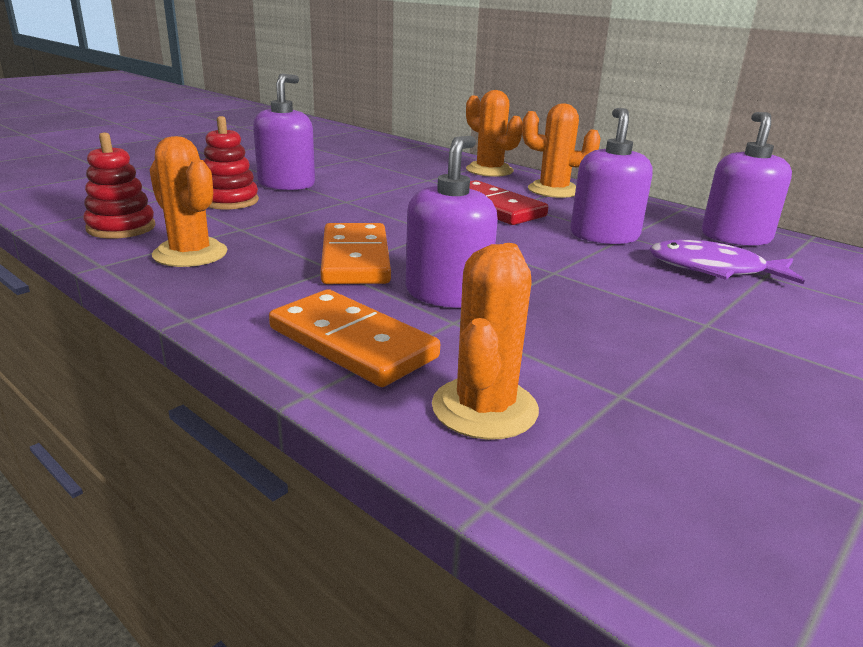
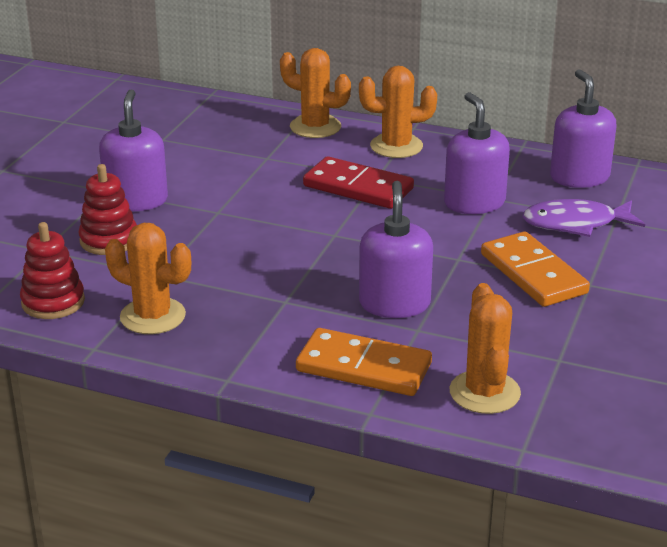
camera: 20 degrees left, 5 degrees up
(355, 259) = (294, 285): orange domino -> orange domino (533, 274)

